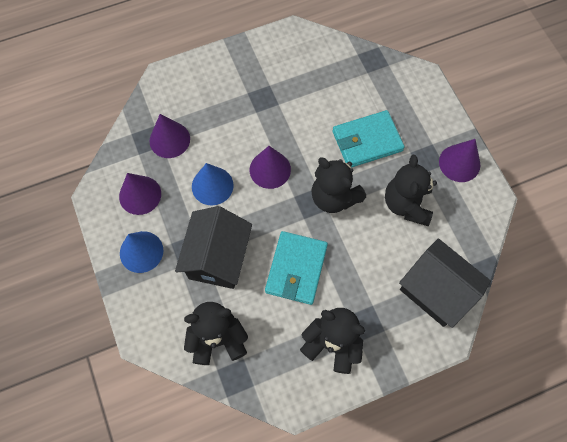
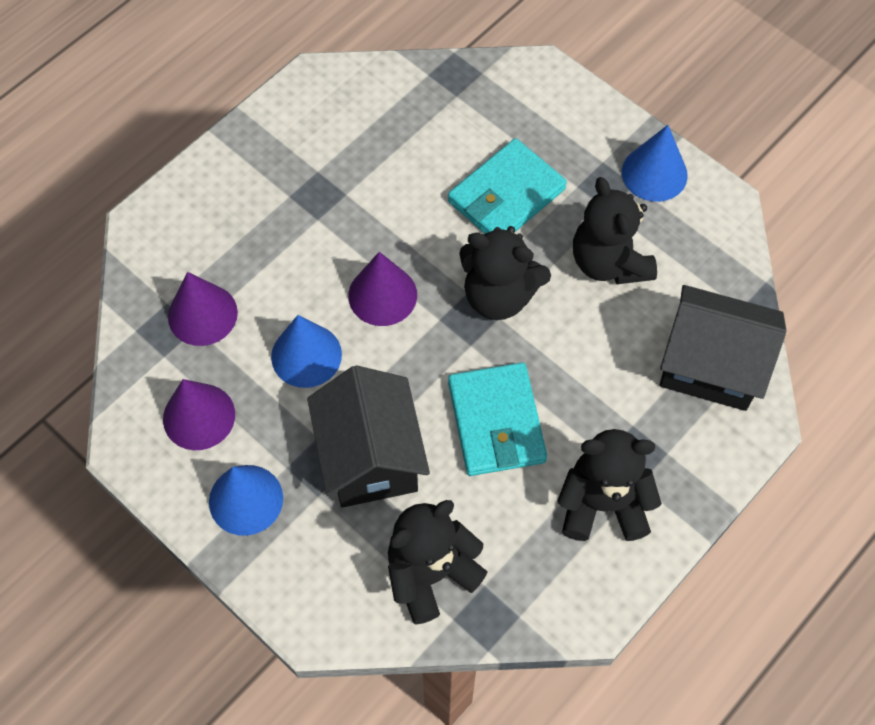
camera: 25 degrees left, 5 degrees down
(459, 163) = (654, 173): purple cone -> blue cone

